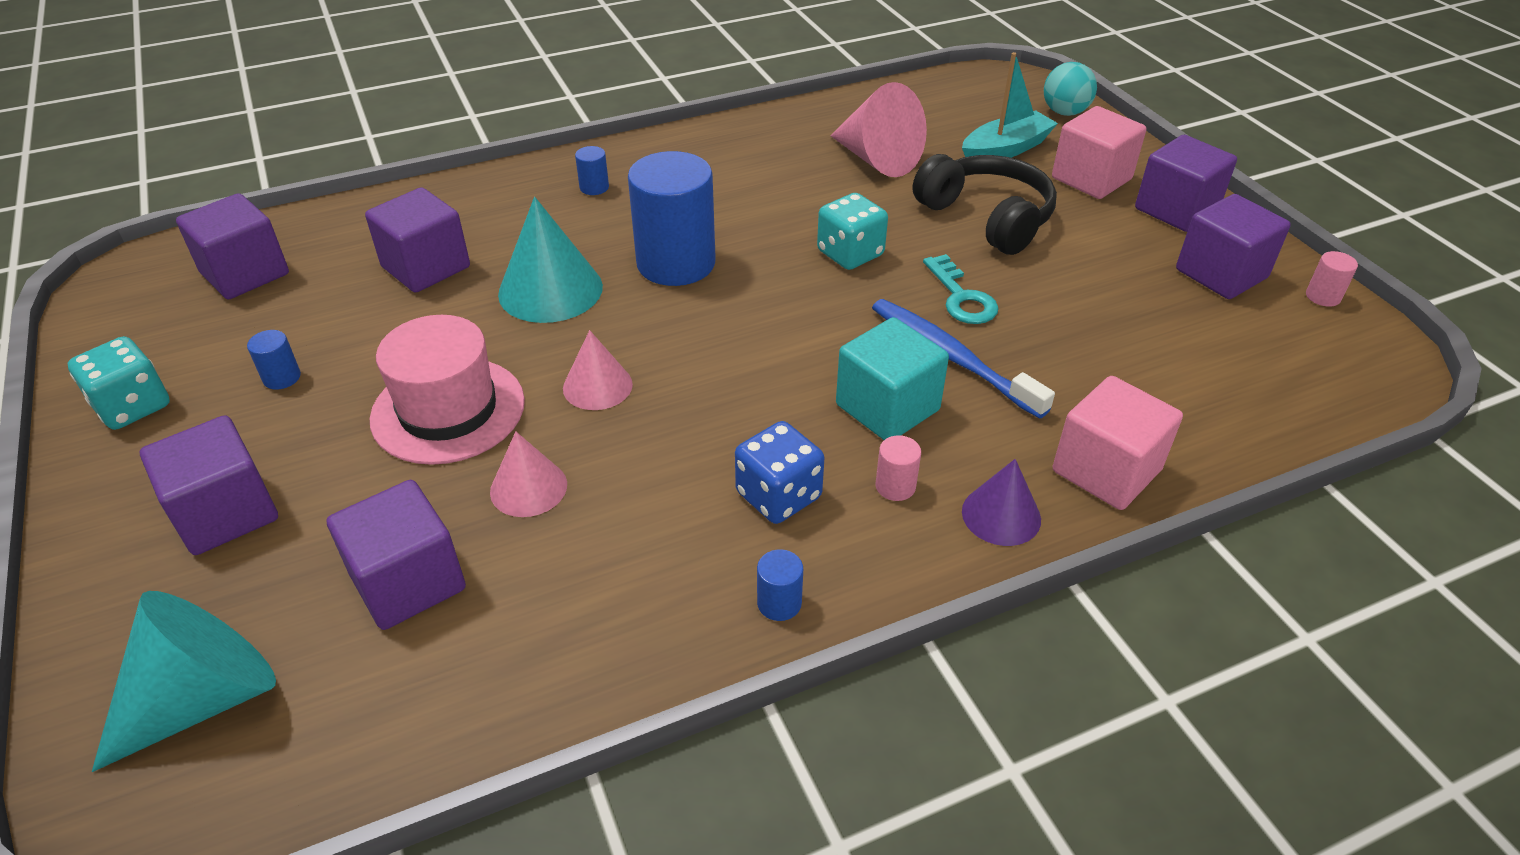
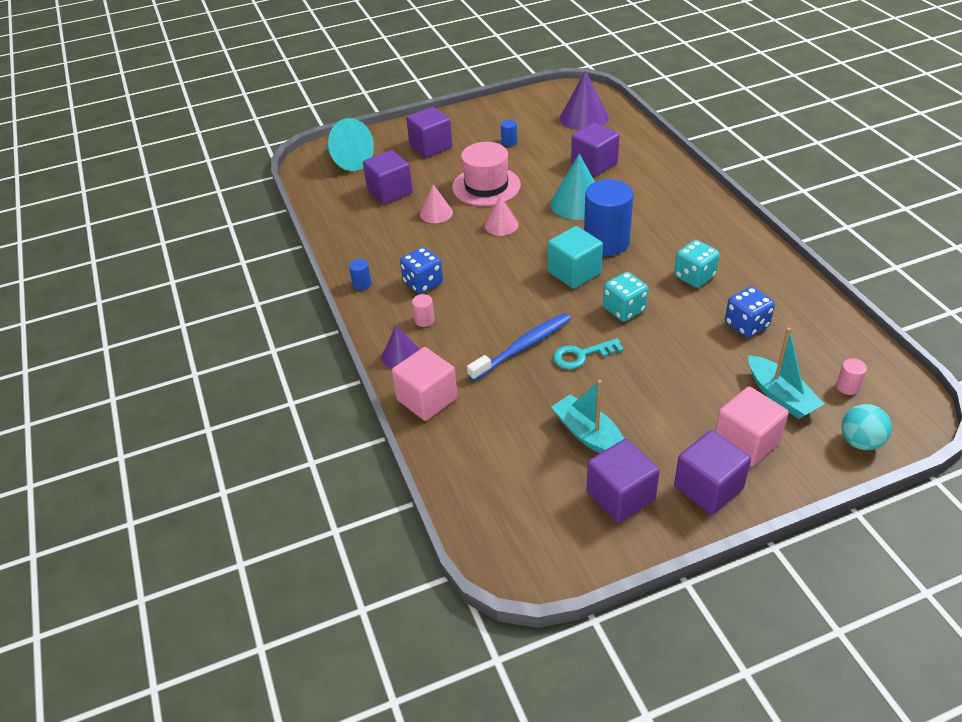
camera: 95 degrees right, 0 degrees up
(133, 406) = (492, 113): turquoise dice -> turquoise dice (694, 276)
(245, 273) = (584, 117): purple cube -> purple cone
(594, 187) = (681, 207): blue cylinder -> none
(877, 159) = (746, 325): pink cone -> blue dice
(887, 407) = (481, 320): turquoise cube -> turquoise cube (574, 272)
(986, 218) = (677, 375): black headphones -> none
(1125, 295) = (589, 435): none -> turquoise boat
(1323, 296) = (596, 553): pink cylinder -> pink cylinder (847, 387)

